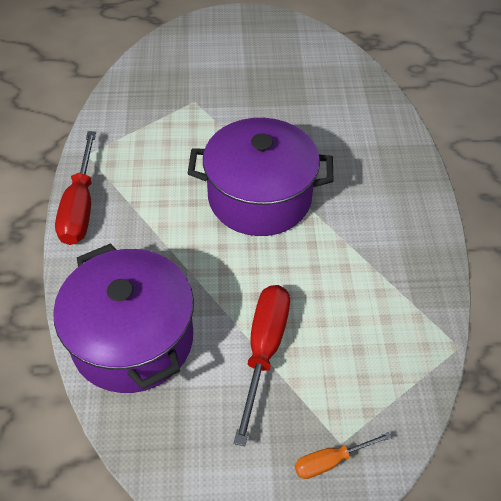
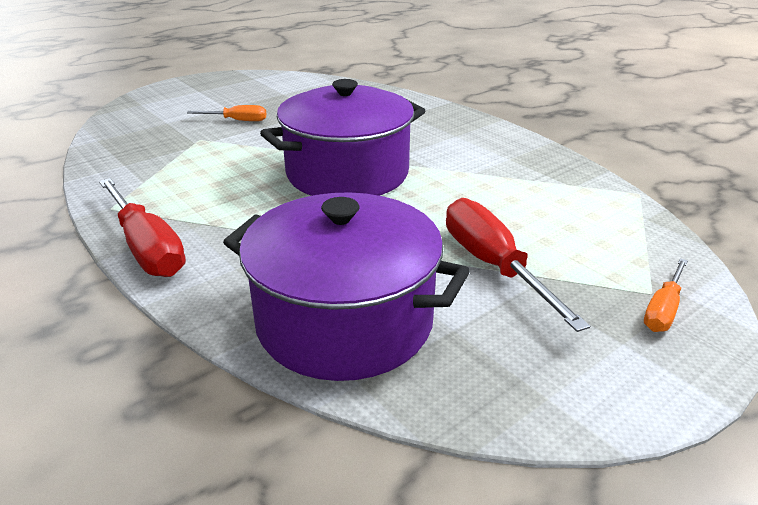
camera: 35 degrees left, 20 degrees down
(238, 89) = (237, 120): none -> orange screwdriver

